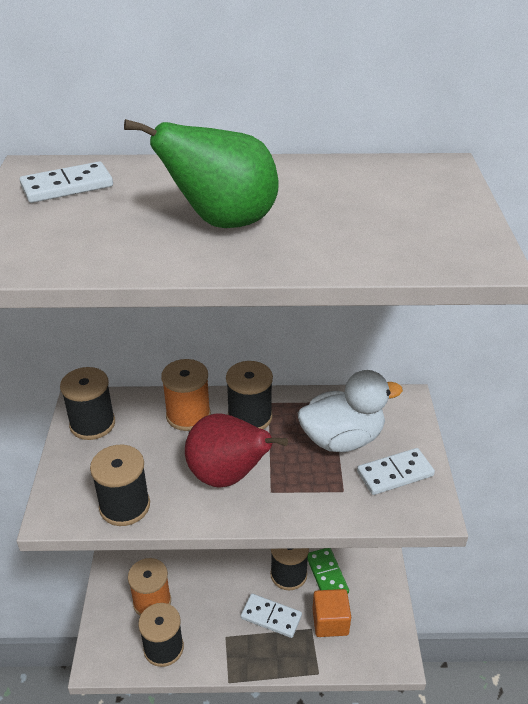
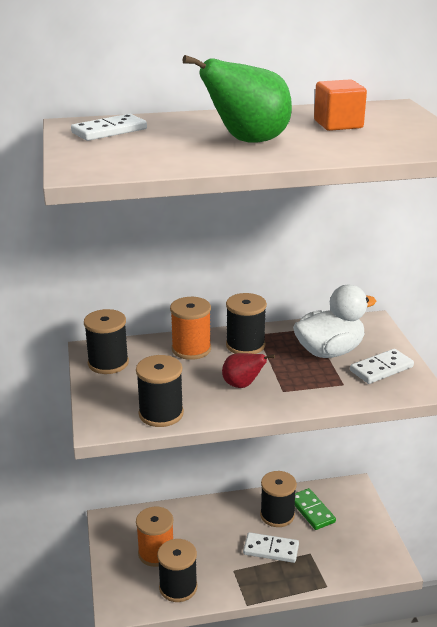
camera: 10 degrees left, 10 degrees down
(228, 476) = (242, 385): red pear -> red pear, size x0.56
(330, 622) = (325, 546): orange cube -> orange cube (338, 124)

